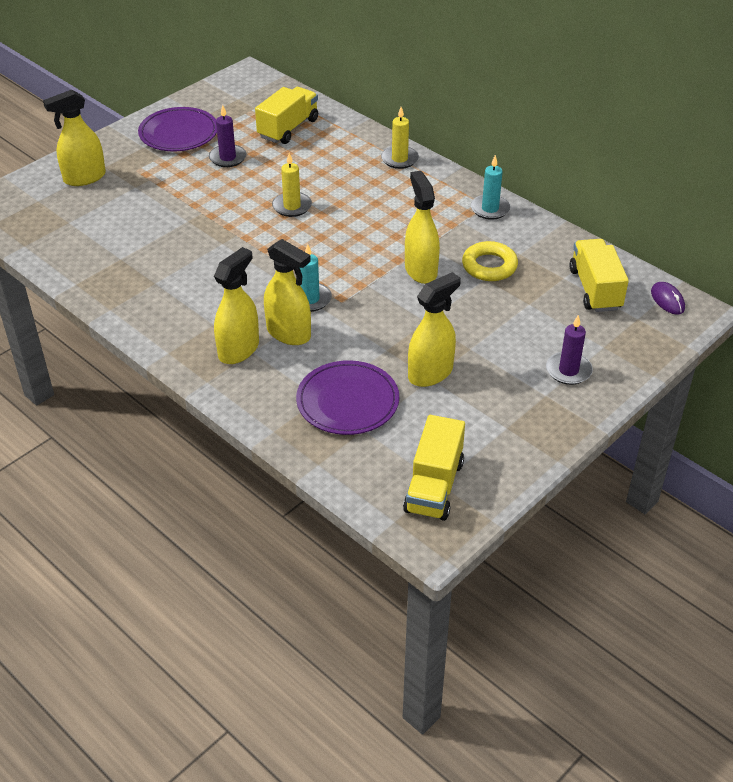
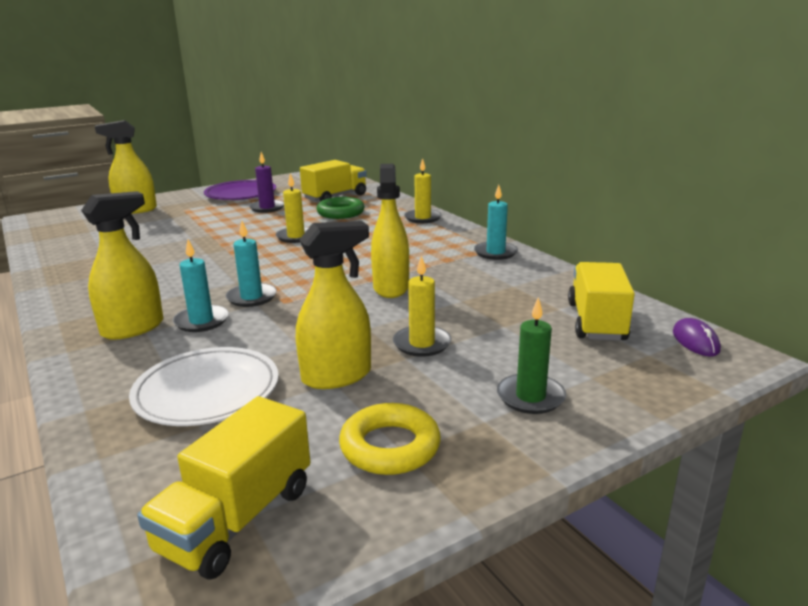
camera: 15 degrees right, 20 degrees down
(289, 333) = (201, 321): yellow spray bottle -> turquoise candle
(312, 159) = (340, 213): none -> green ring
(347, 401) = (207, 391): purple plate -> white plate
(475, 332) = (422, 344): none -> yellow candle
(489, 266) = (471, 291): yellow ring -> yellow ring (390, 446)
(568, 370) = (530, 397): purple candle -> green candle

